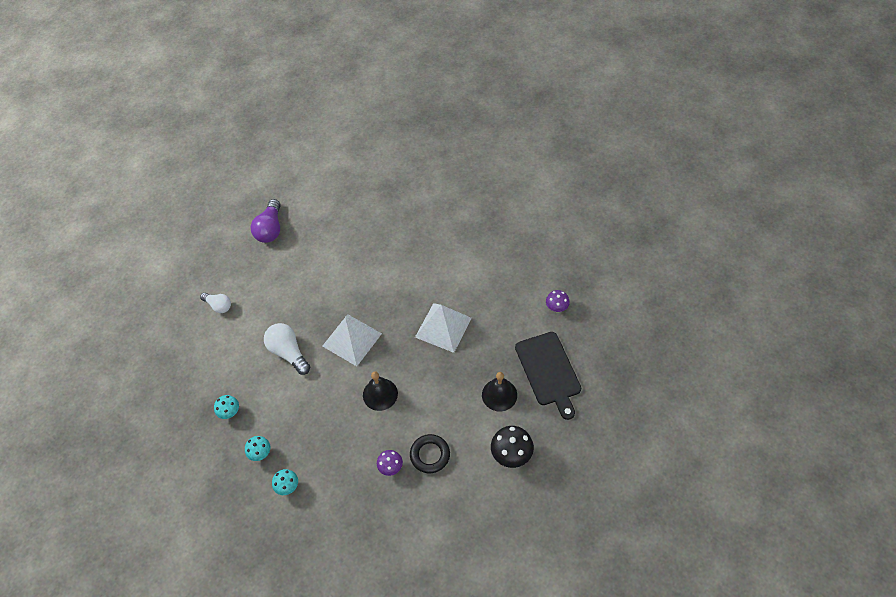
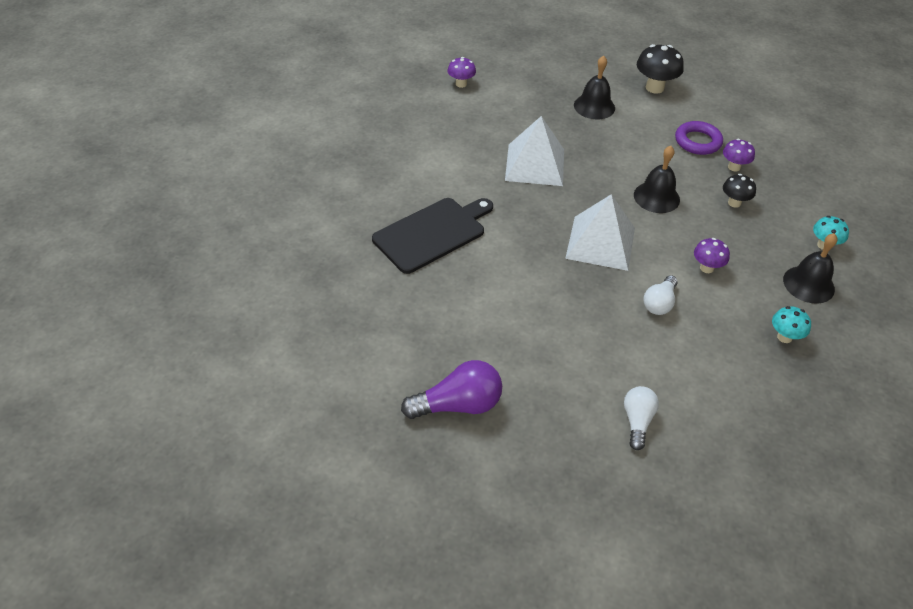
camera: 115 degrees left, 10 degrees down
(261, 453) = (808, 284): turquoise mushroom -> black bell
(288, 352) = (659, 303): white light bulb -> white light bulb, size x0.64
(303, 395) = (706, 268): none -> purple mushroom
(353, 446) = (734, 203): none -> black mushroom
(430, 455) = (697, 141): black ring -> purple ring
(549, 371) = (544, 78): black cutting board -> black cutting board (432, 233)

